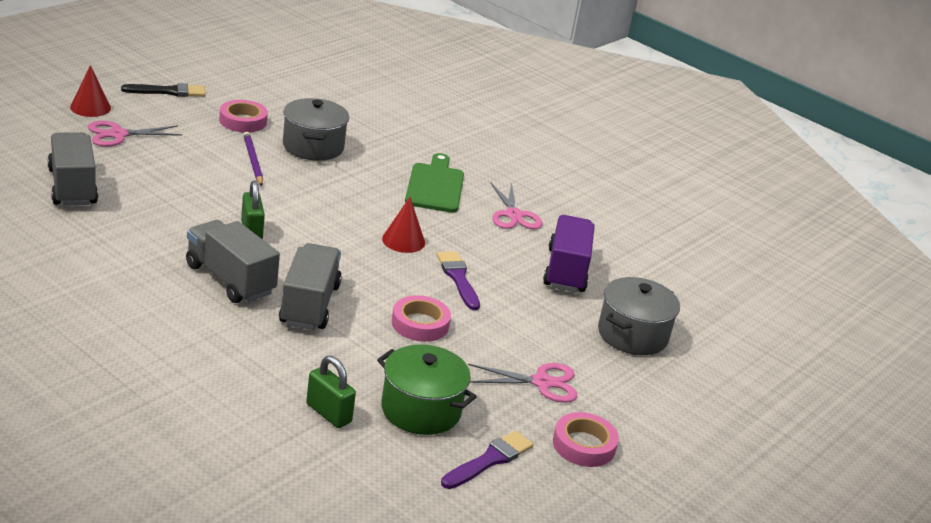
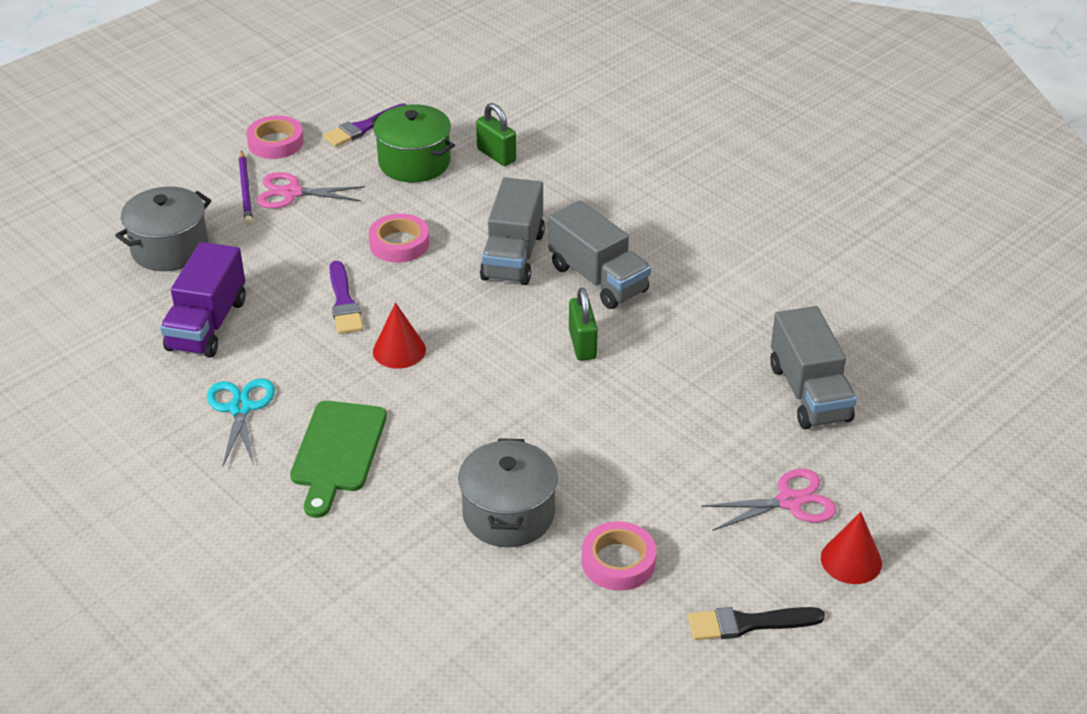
camera: 170 degrees left, 10 degrees up
(253, 161) = (593, 471): purple pencil -> purple pencil (246, 190)
(513, 215) = (241, 408): pink scissors -> turquoise scissors

